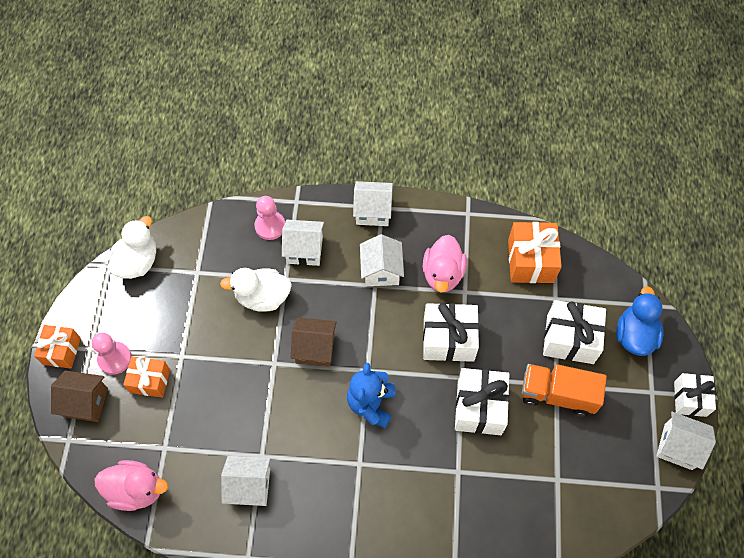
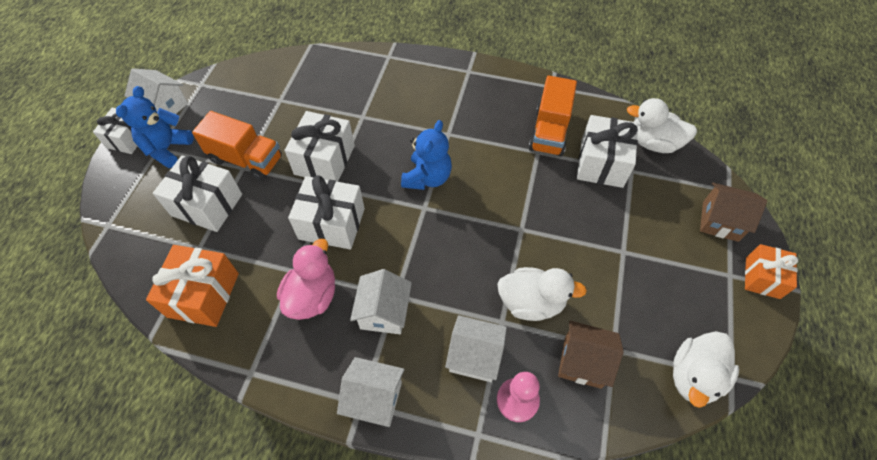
camera: 170 degrees left, 5 degrees down
(115, 358) = (698, 260): pink pawn -> none
(136, 489) = (653, 143): pink duck -> white duck
(150, 381) = (655, 231): orange gift -> none
(195, 452) = (601, 163): none -> white gift
(249, 486) = (549, 131): white house -> orange truck
(315, 348) = (476, 237): brown house -> brown house (582, 362)
(634, 335) = (140, 198): blue duck -> none
(643, 393) = (167, 149): none -> blue teddy bear

